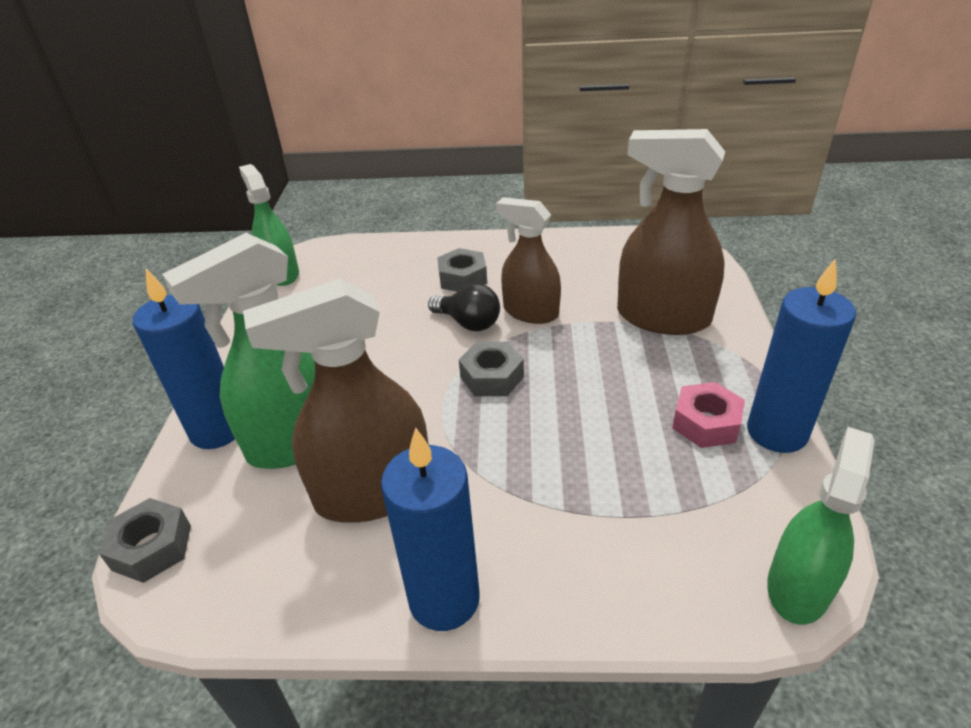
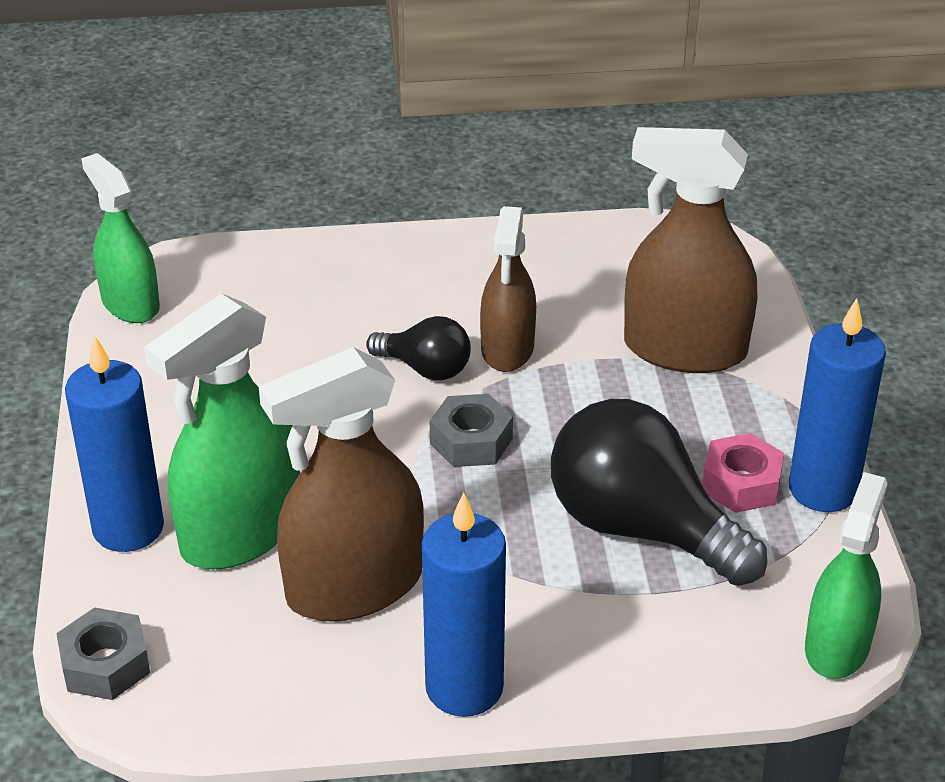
camera: 10 degrees left, 0 degrees up
(462, 278) = (403, 302): grey nut -> none
(530, 312) = (507, 349): brown spray bottle -> brown spray bottle turned 105 degrees counterclockwise
(619, 456) = (641, 528): none -> black light bulb

